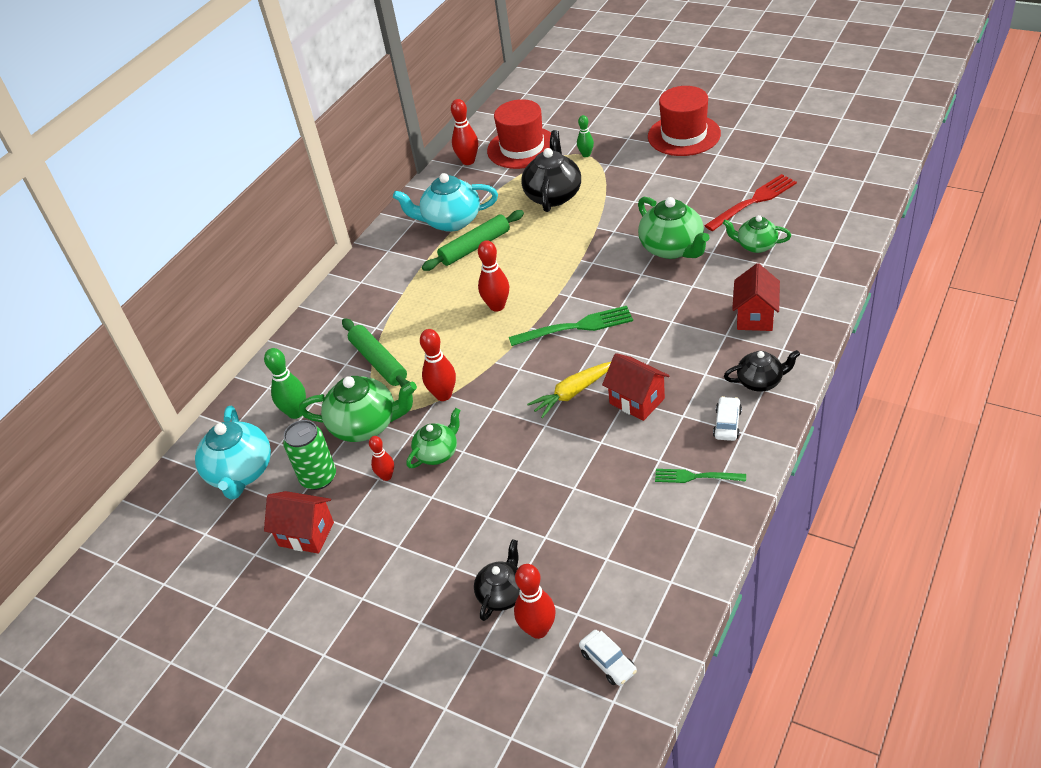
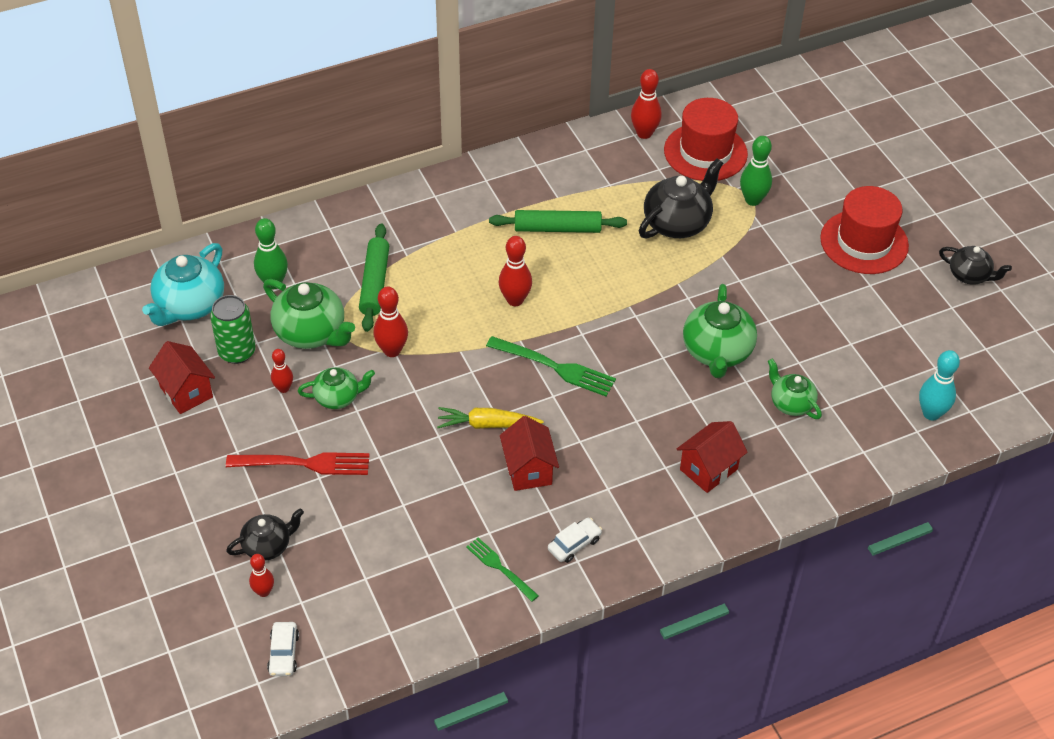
camera: 30 degrees right, 5 degrees up
(451, 221) = (565, 187): turquoise teapot -> none
(538, 629) = (263, 592): red bowling pin -> red bowling pin, size x0.63
(586, 154) = (753, 200): green bowling pin -> green bowling pin, size x1.58
(753, 201) = (842, 358): red fork -> red fork (304, 463)
(760, 381) = (643, 529): black teapot -> black teapot (969, 275)
(844, 196) = (931, 413): none -> turquoise bowling pin

